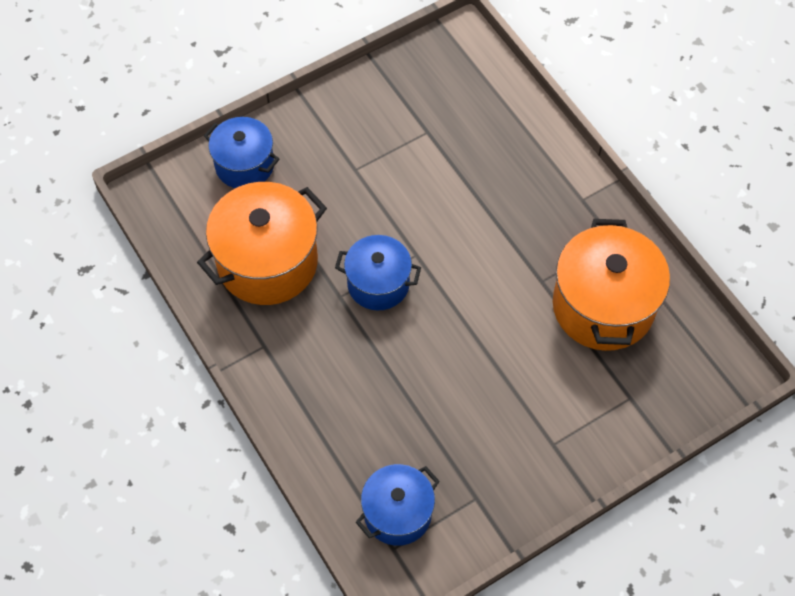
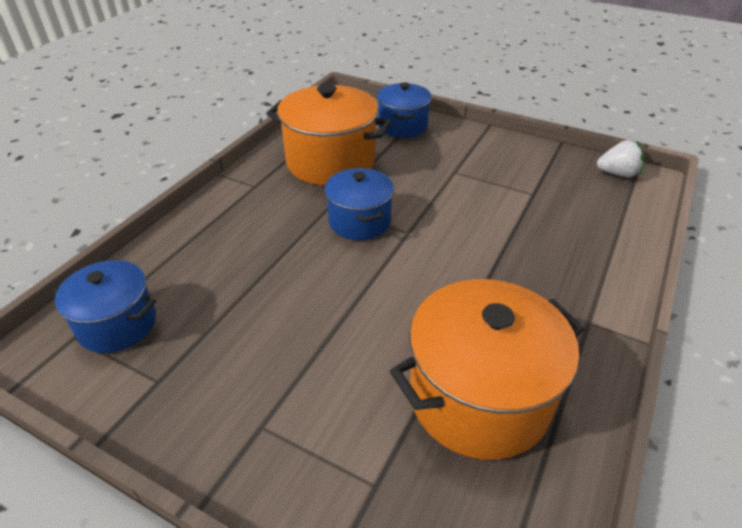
camera: 60 degrees right, 20 degrees down
(442, 50) = (617, 173): none -> white strawberry

